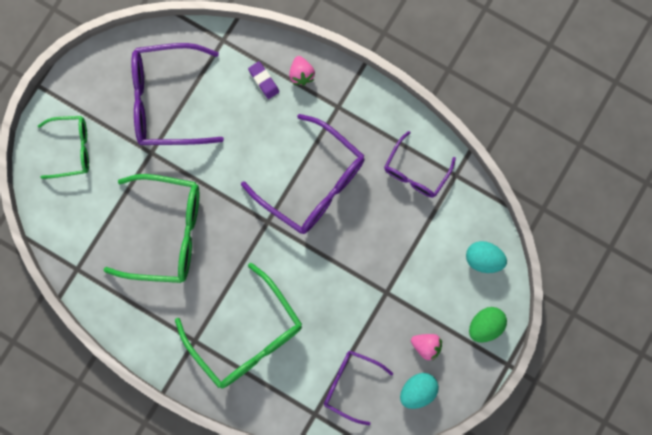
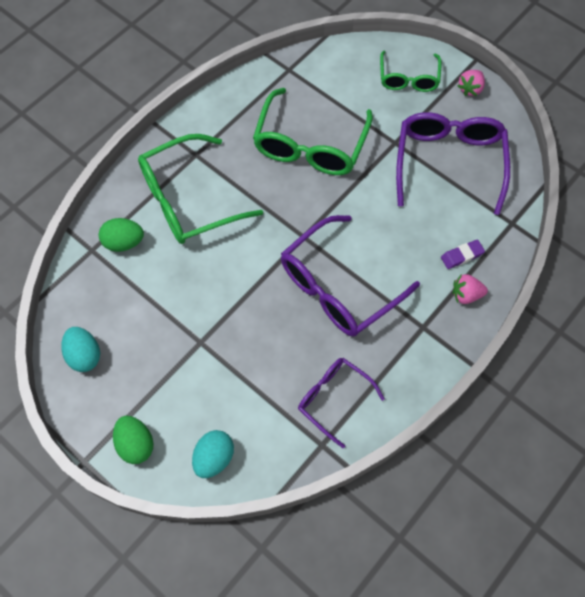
camera: 100 degrees right, 15 degrees down
(302, 386) = (124, 242): none -> green egg
(350, 384) = (112, 288): purple glasses -> none
(426, 346) = (130, 373): pink strawberry -> pink strawberry (470, 89)

